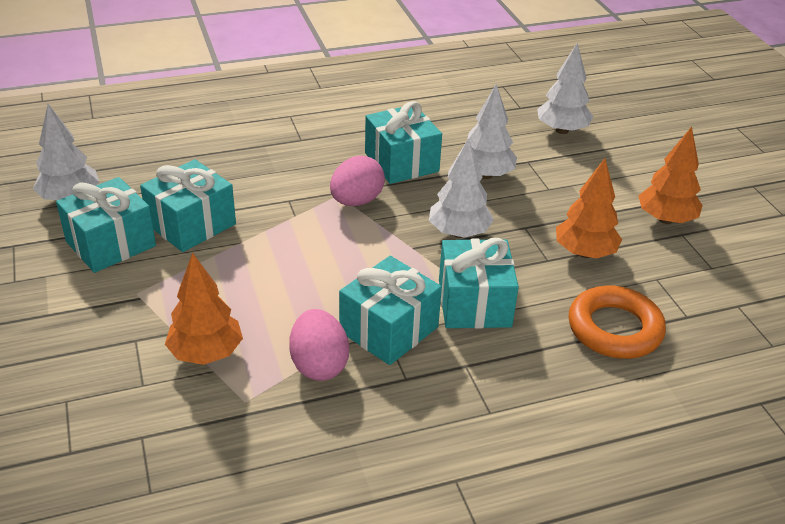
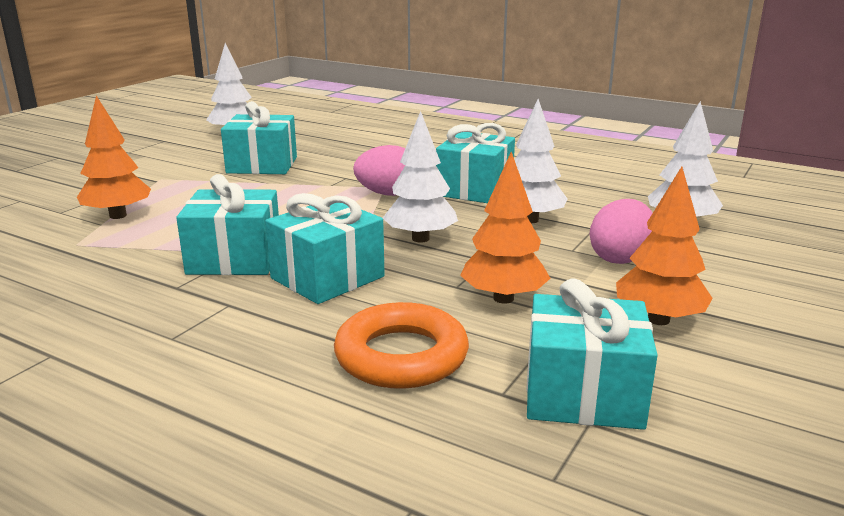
camera: 50 degrees right, 15 degrees down
(111, 244) = (203, 156): turquoise gift -> turquoise gift (583, 394)
(319, 365) = (151, 251): pink egg -> pink egg (620, 258)

